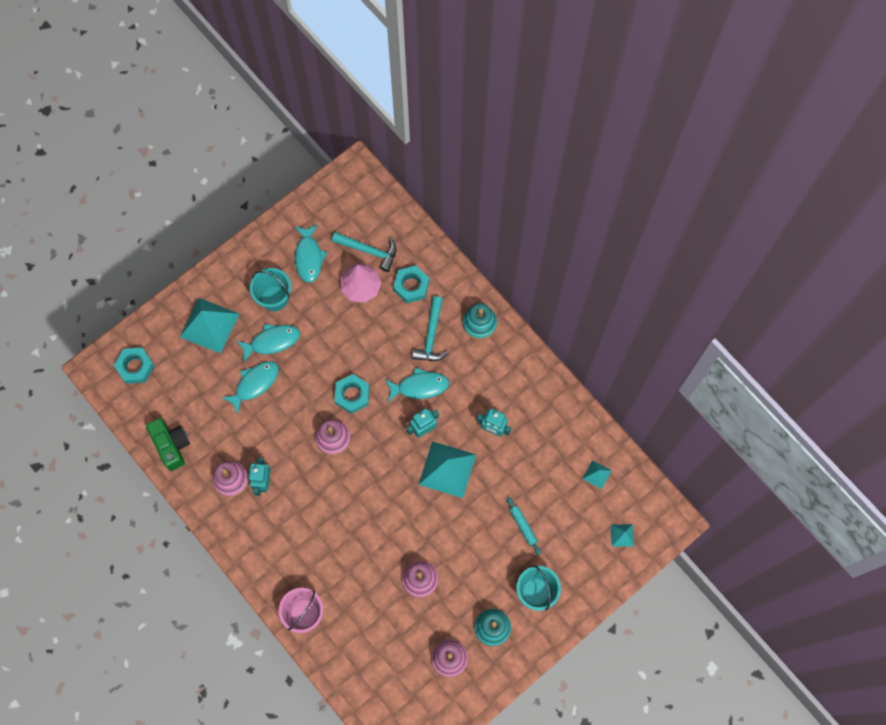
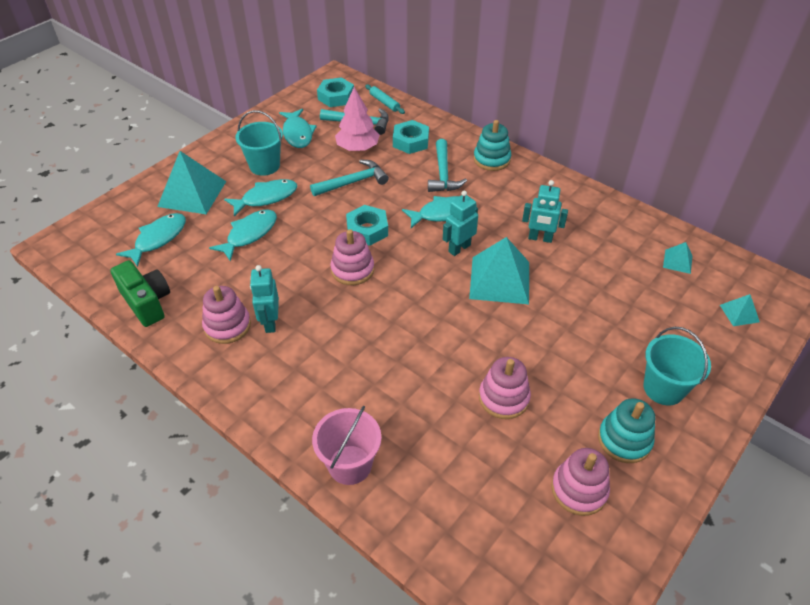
camera: 10 degrees left, 25 degrees down
(135, 367) = (103, 237): turquoise nut -> turquoise nut (336, 97)
(180, 376) = (158, 239): none -> turquoise fish
(350, 333) = (353, 182): none -> turquoise hammer
(523, 526) = (614, 321): turquoise rolling pin -> turquoise rolling pin (384, 102)

